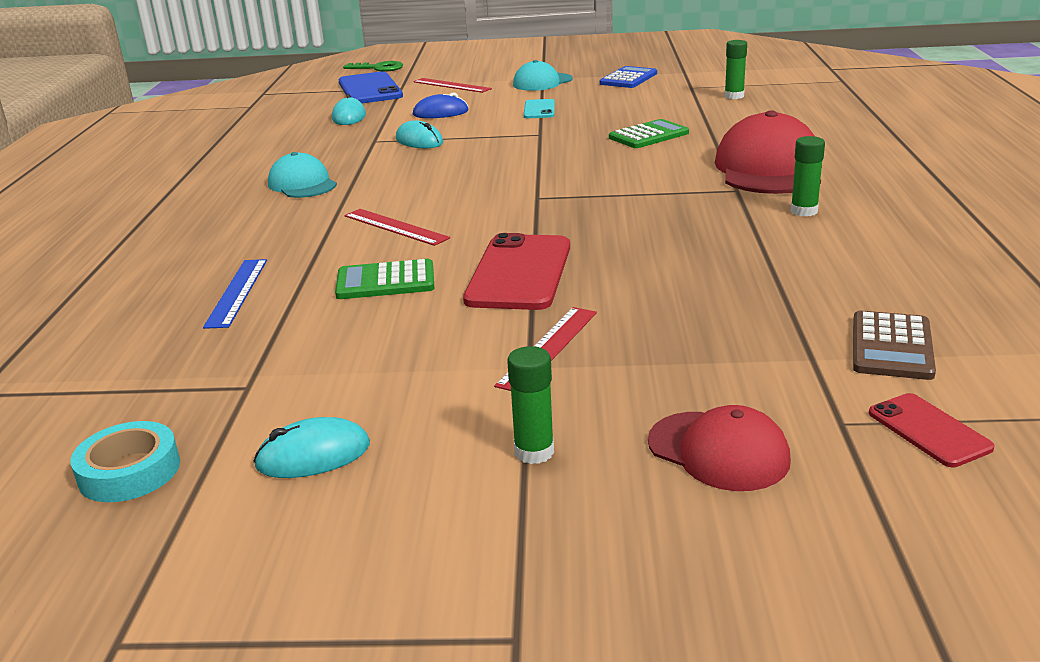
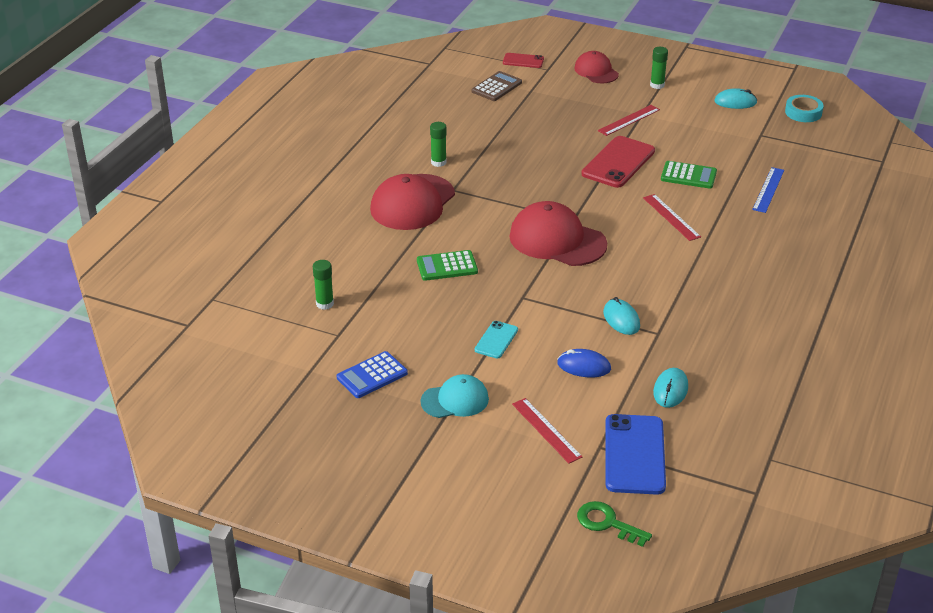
camera: 160 degrees left, 10 degrees up
(302, 184) = (725, 284): turquoise cap -> none
(540, 176) = (557, 240): none -> red cap
(929, 430) = (523, 61): red phone -> red phone turned 75 degrees counterclockwise

